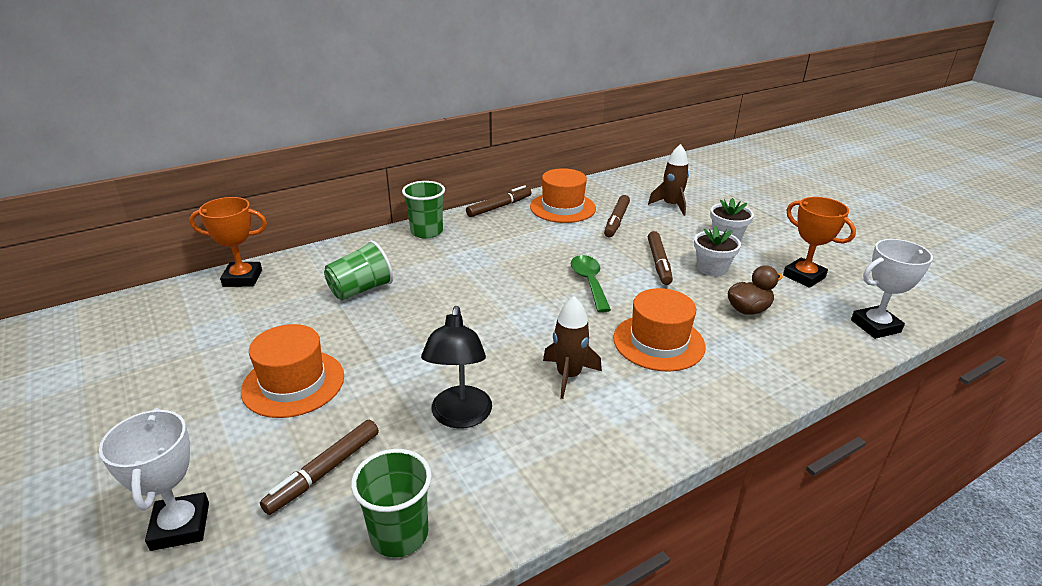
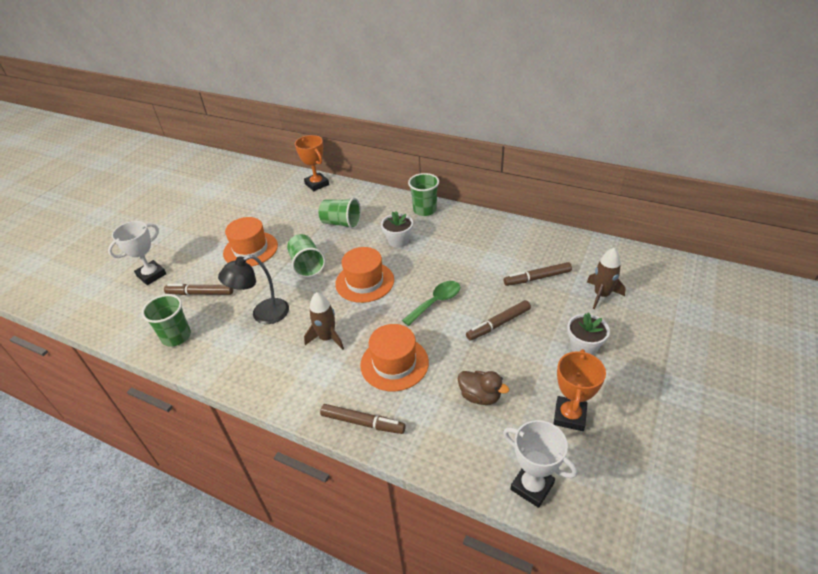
camera: 60 degrees right, 10 degrees up
(406, 344) = (307, 265): none -> green cup
(499, 207) = (490, 219): brown marker -> brown marker (363, 422)
(562, 207) = (525, 245): orange hat -> orange hat (364, 282)
(712, 268) = (521, 355): white flower pot -> white flower pot (398, 240)

